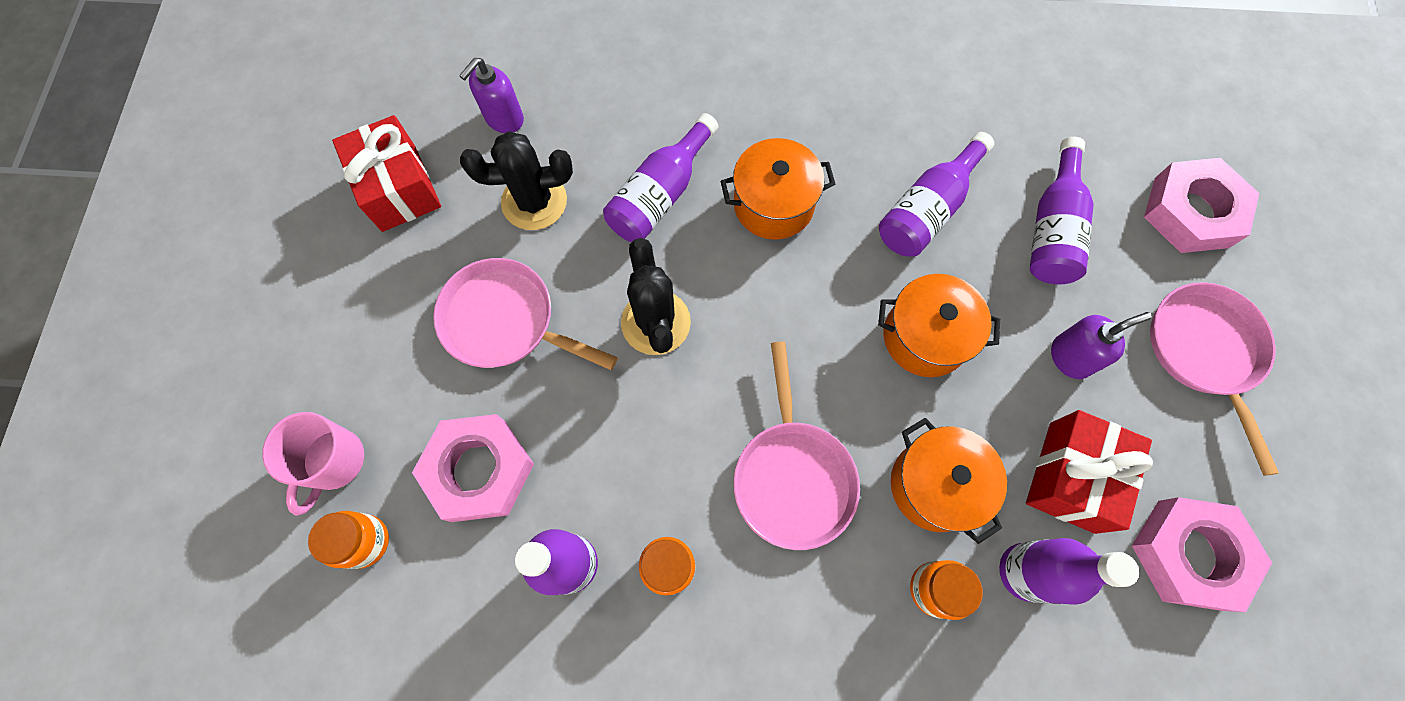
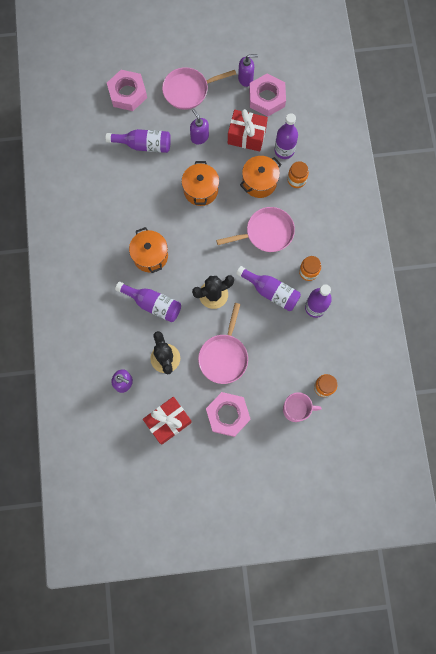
camera: 100 degrees left, 5 degrees up
(479, 470) = (287, 350): pink nut -> pink nut (227, 415)
(927, 209) = (142, 193): purple bottle -> purple bottle (271, 292)
(1247, 506) = (246, 79): none -> purple soap dispenser

